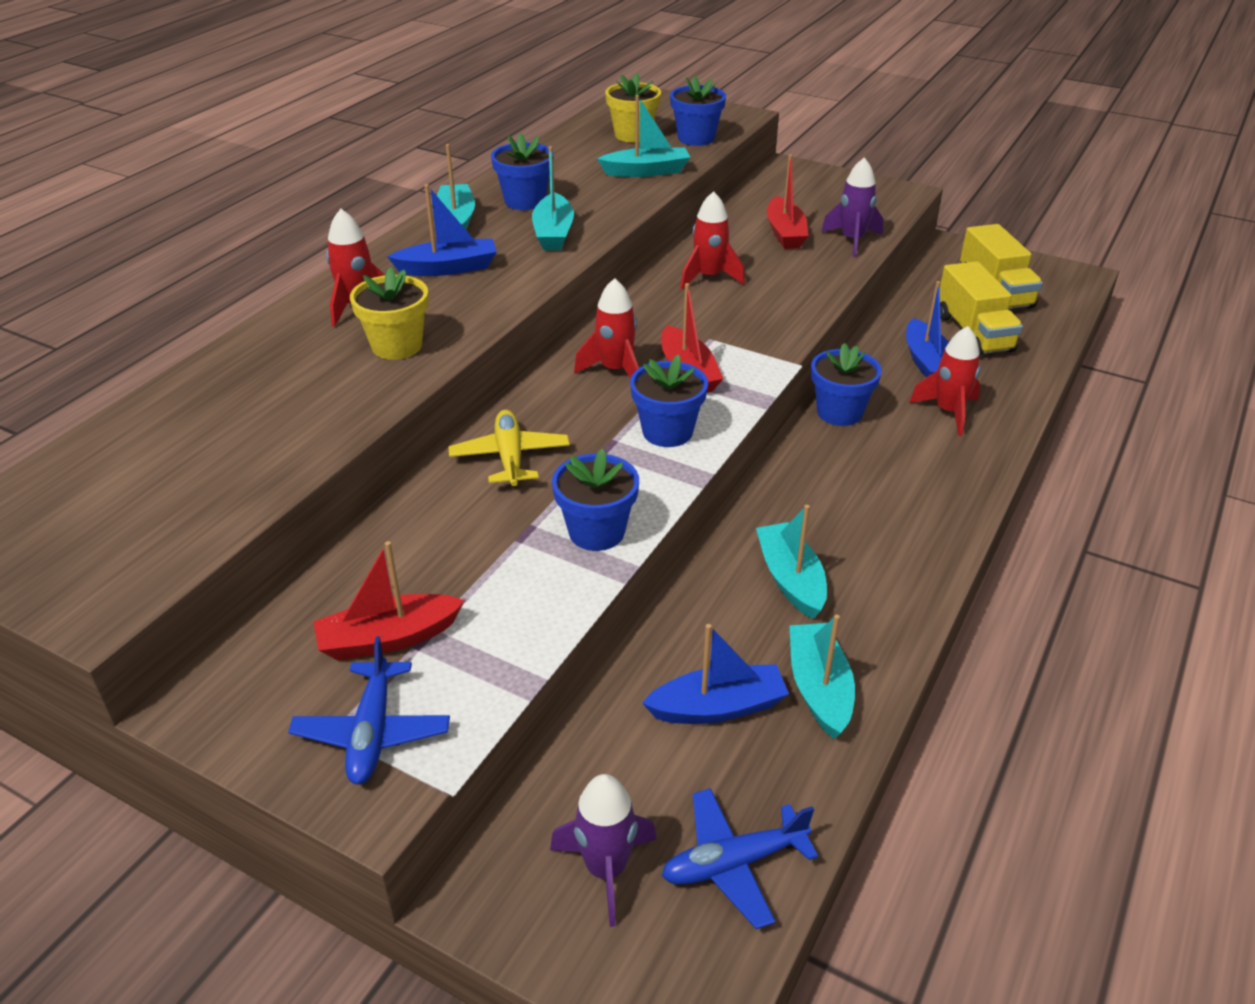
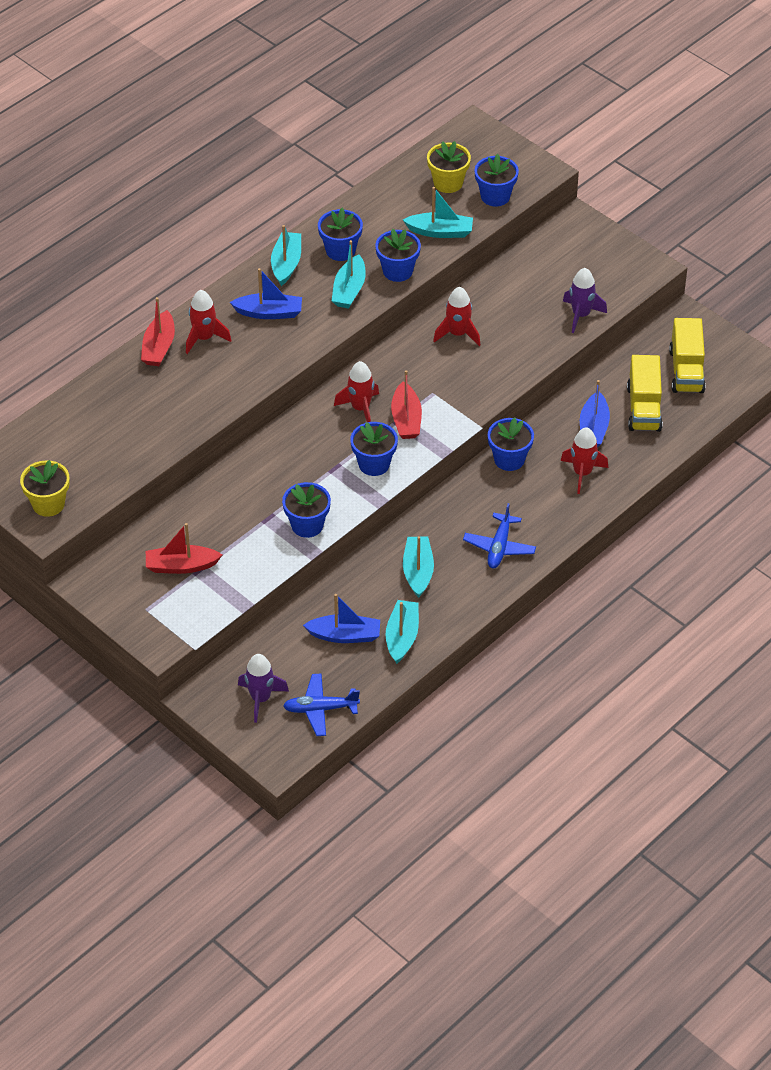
camera: 15 degrees right, 10 degrees up
(372, 732) = (164, 613): blue plane -> blue plane (499, 547)
(397, 346) = (221, 378): yellow flower pot -> yellow flower pot (48, 504)
(510, 457) = (274, 464): yellow plane -> none
(610, 209) = (397, 271): none -> blue flower pot
(785, 233) = (535, 297): red boat -> red boat (159, 347)

